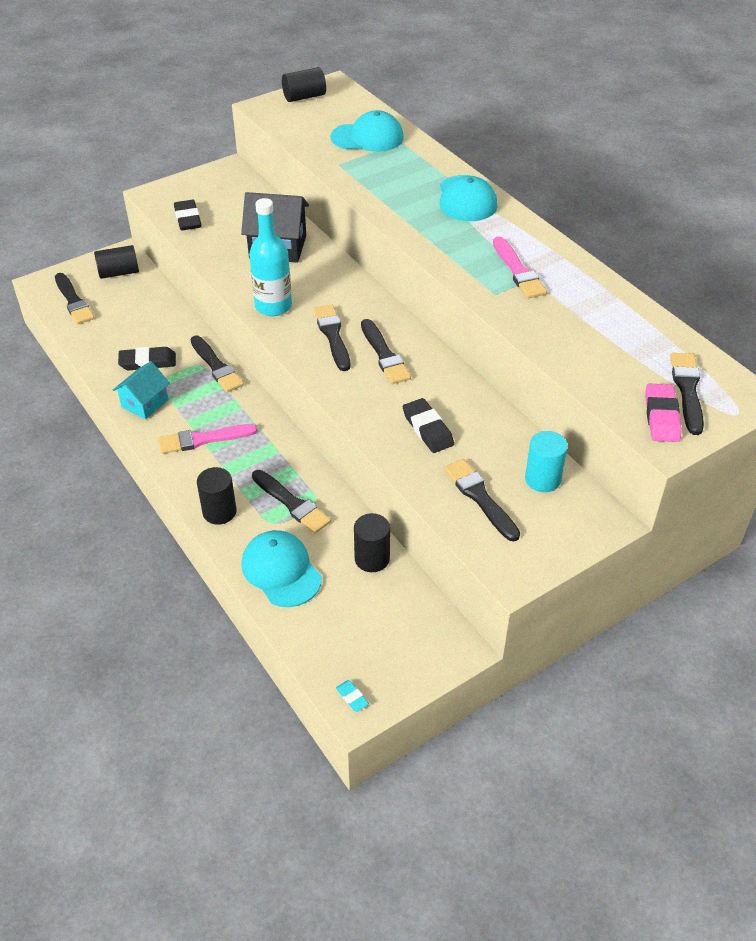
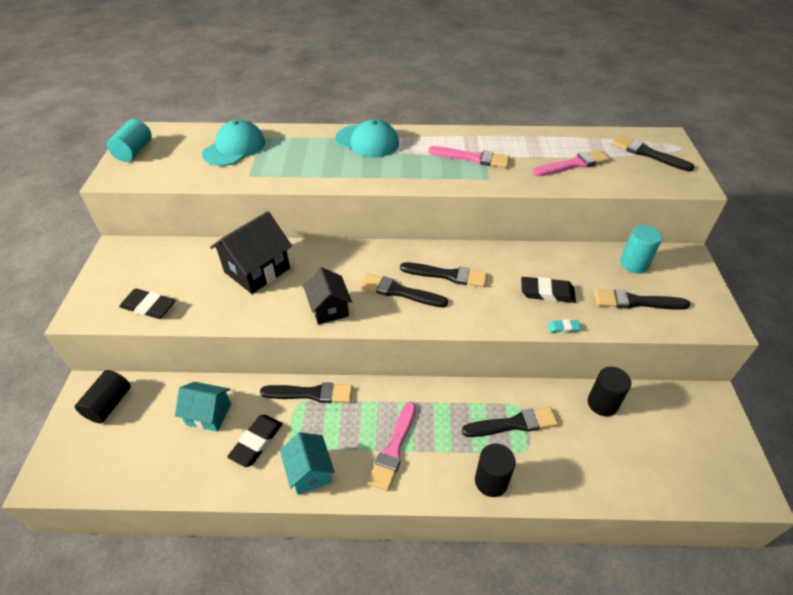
camera: 55 degrees left, 0 degrees up
(74, 301) = (105, 463): black brush -> none
(151, 324) = (208, 414): none -> turquoise house
(273, 306) = (329, 308): turquoise bottle -> black house
(281, 571) = (585, 470): turquoise cap -> none
(304, 97) = (134, 151): black cylinder -> turquoise cylinder
(352, 697) = (742, 490): turquoise eraser -> turquoise eraser (563, 327)
(591, 341) = (573, 164): none -> pink brush
(661, 416) = (667, 174): pink eraser -> none

